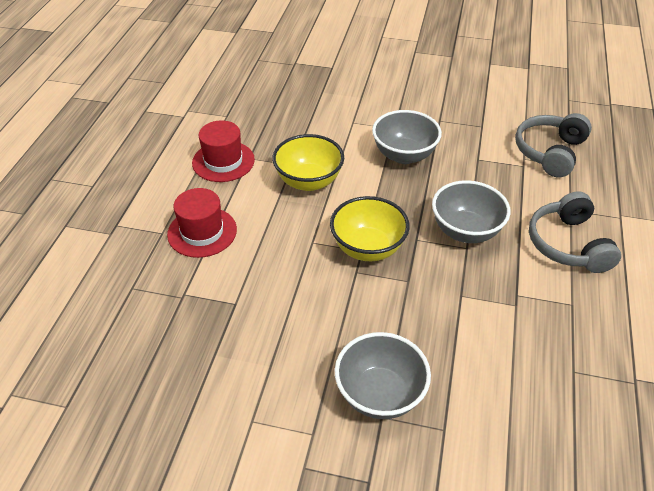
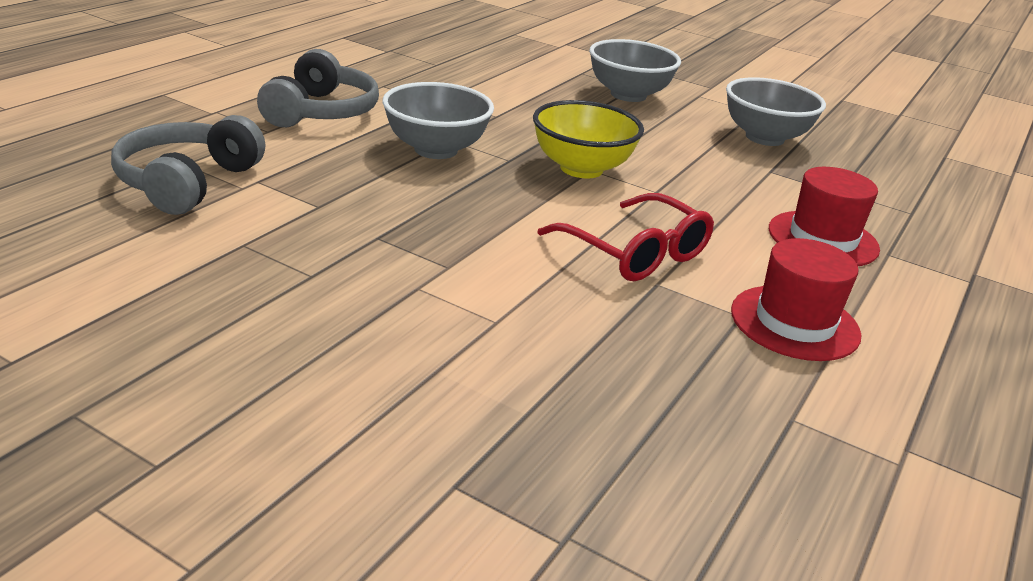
camera: 165 degrees left, 15 degrees down
(309, 181) = (635, 253): yellow bowl -> red glasses
(404, 155) = (440, 243): grey bowl -> grey bowl (764, 138)
(549, 152) = (187, 182): grey headphones -> grey headphones turned 150 degrees clockwise

